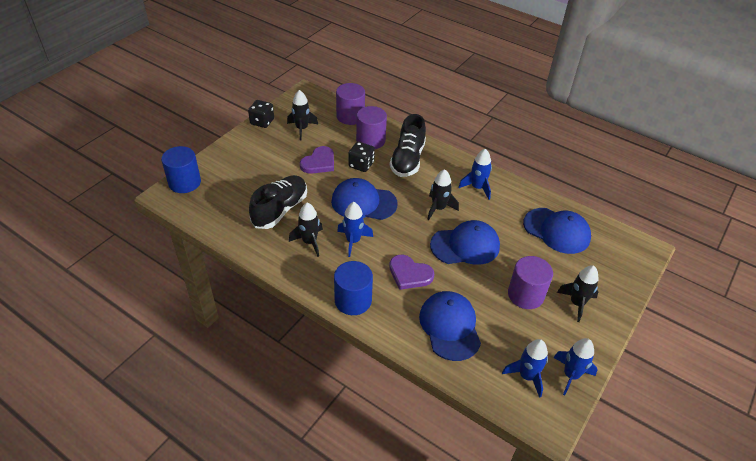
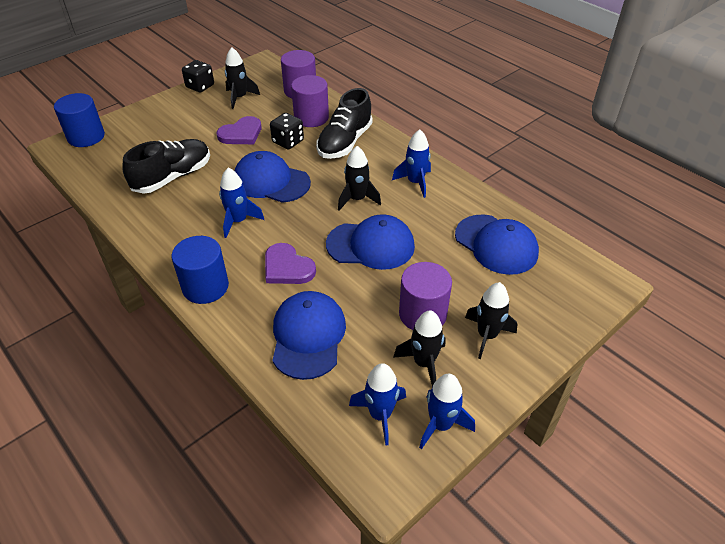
camera: 15 degrees right, 0 degrees up
(309, 242) = (188, 215): black rocket -> black rocket (424, 363)

